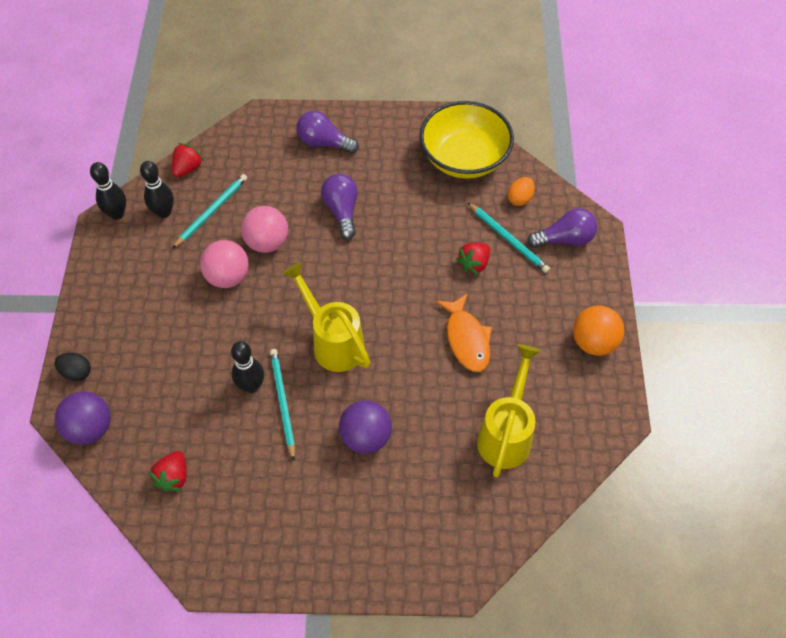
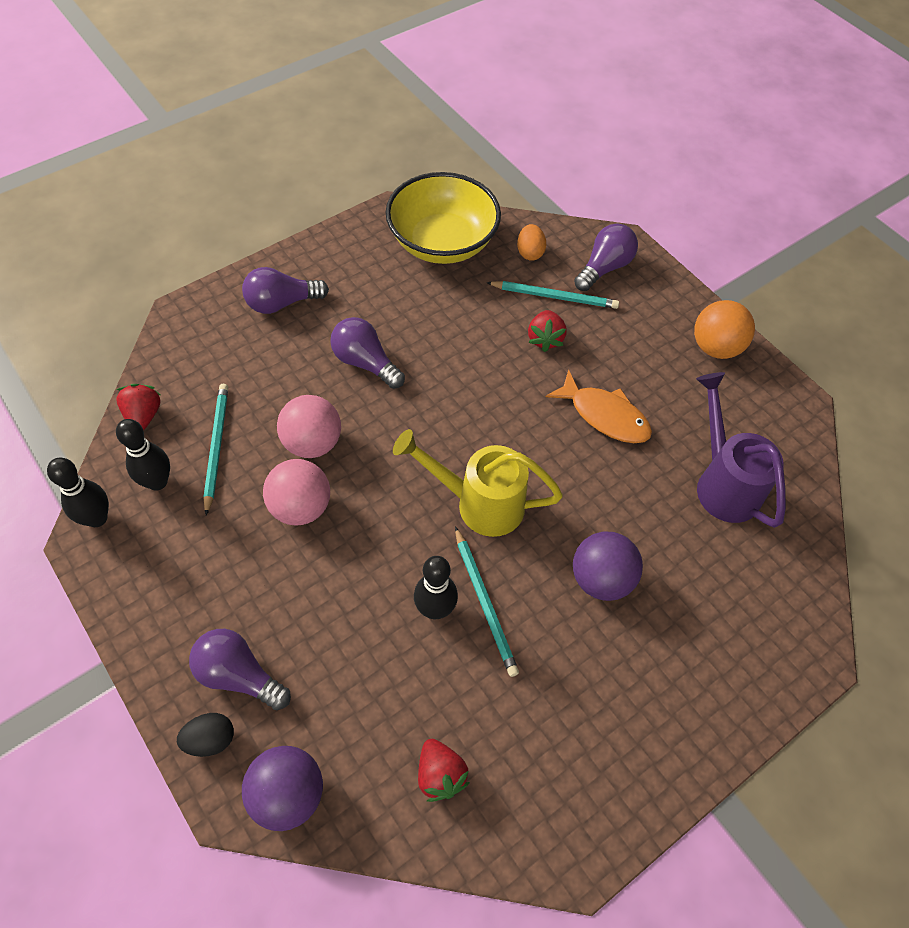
camera: 40 degrees left, 0 degrees up
(117, 349) = (239, 675): none -> purple light bulb
(282, 402) = (485, 603): turquoise pencil -> turquoise pencil turned 150 degrees counterclockwise
(506, 433) = (722, 482): yellow watering can -> purple watering can

